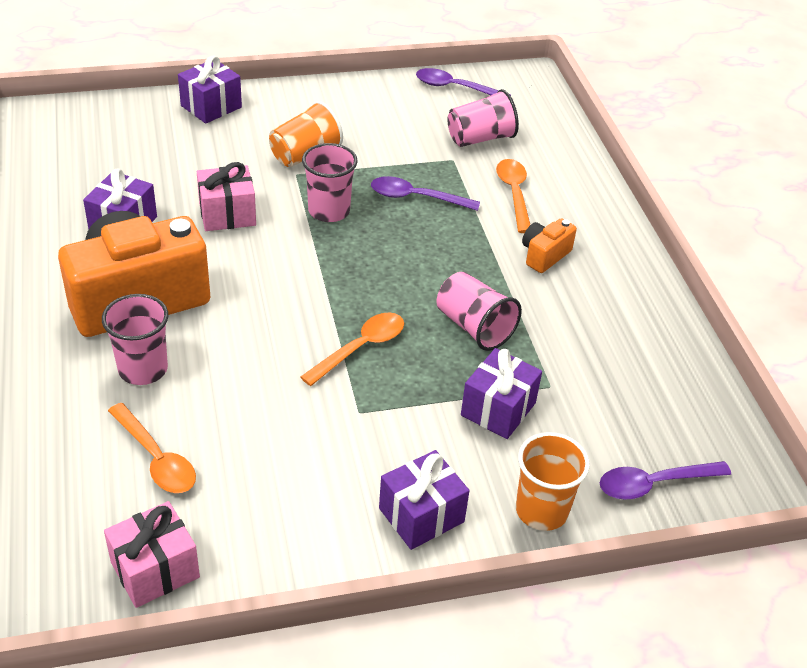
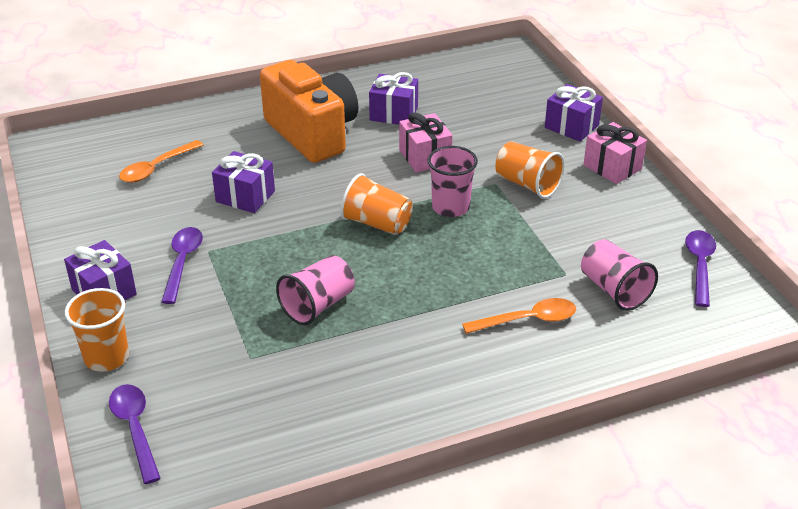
camera: 85 degrees right, 5 degrees down
(143, 369) = (239, 148): pink cup -> none
(155, 569) = (64, 183): pink gift -> pink gift (612, 167)
(343, 267) = (377, 223): none -> orange cup
(360, 348) = (279, 243): orange spoon -> none
(416, 198) = (492, 255): purple spoon -> purple spoon (182, 263)
(498, 409) = (218, 326): purple gift -> purple gift (245, 196)
(544, 255) = (434, 346): orange camera -> none

